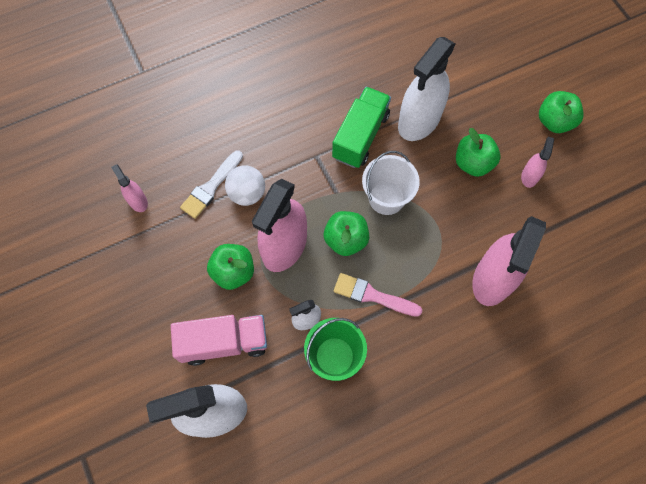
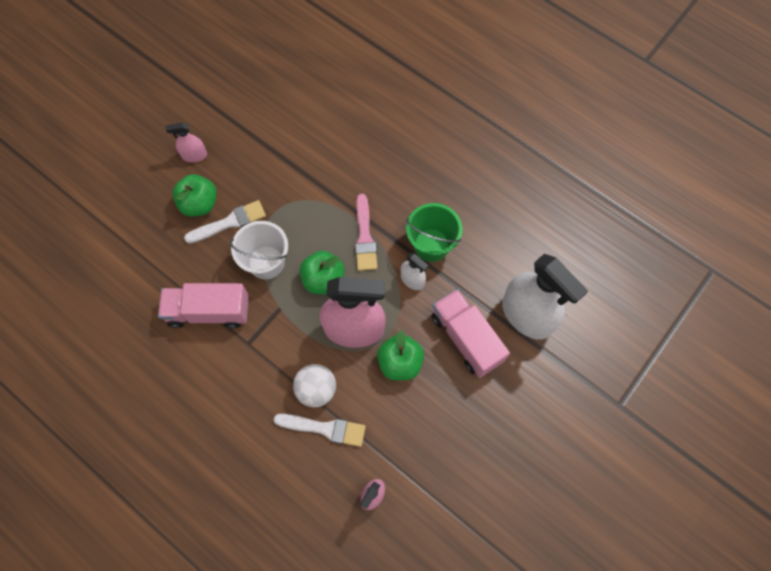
camera: 115 degrees left, 0 degrees up
(360, 136) = (209, 311): green truck -> pink truck
(419, 121) = (170, 265): white spray bottle -> none
(442, 182) = (229, 222): none -> white brush
(493, 279) = (306, 153): pink spray bottle -> none
(554, 121) = (128, 153): green apple -> none

